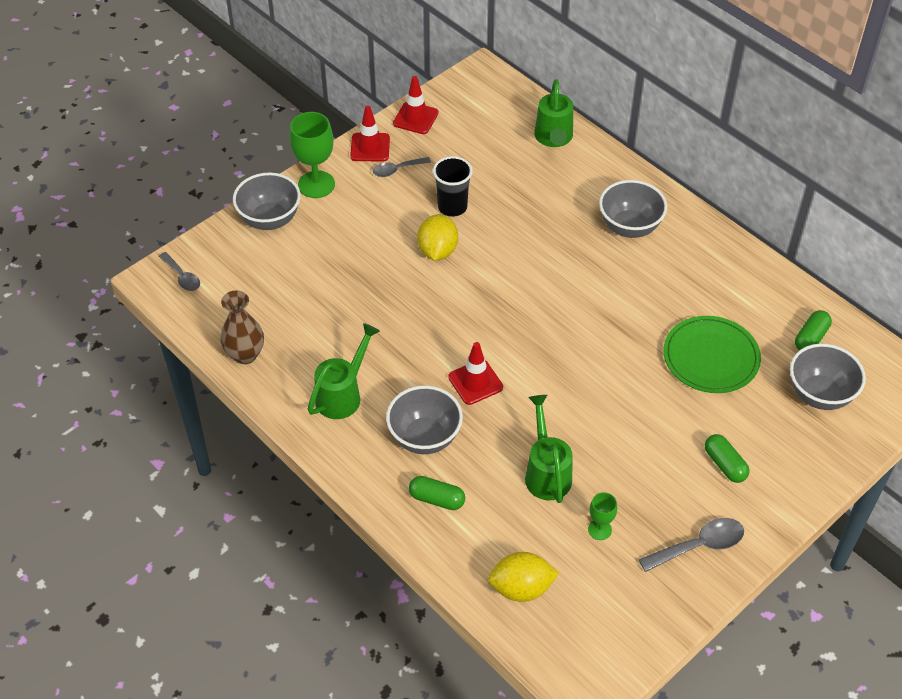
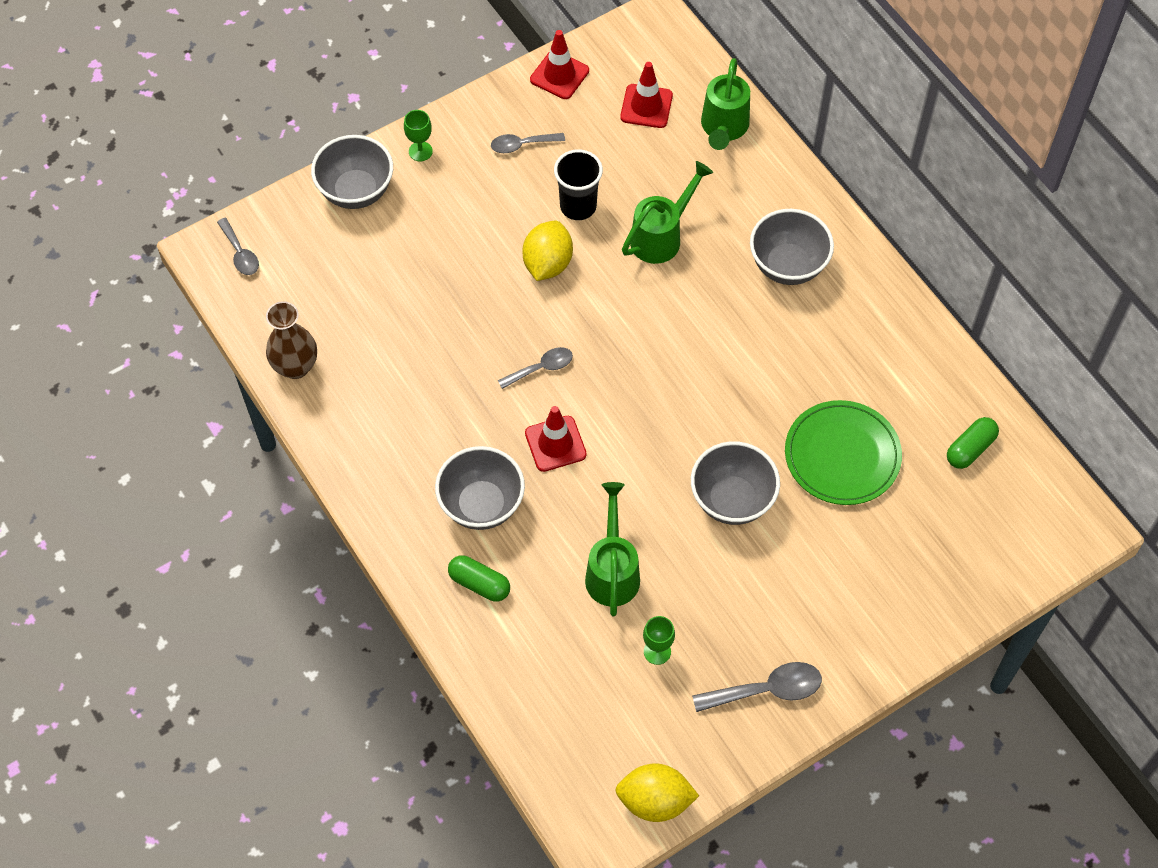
camera: 10 degrees right, 10 degrees up
(316, 184) = (420, 151): green goblet -> green goblet, size x0.53
(343, 395) = (398, 436): green watering can -> green watering can (661, 236)
(370, 147) = (495, 109): red traffic cone -> red traffic cone (646, 106)
(450, 327) = (541, 368): none -> grey spoon
(521, 588) = (551, 707): yellow lemon -> yellow lemon (655, 801)
(724, 464) = (822, 595): green capsule -> none
(819, 394) = (960, 524): grey bowl -> grey bowl (732, 500)

